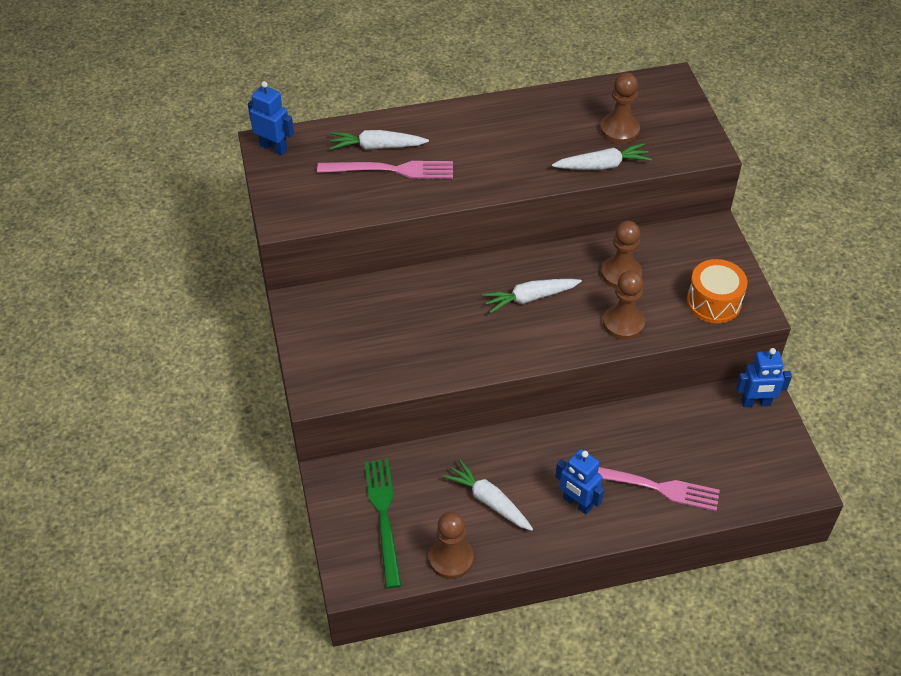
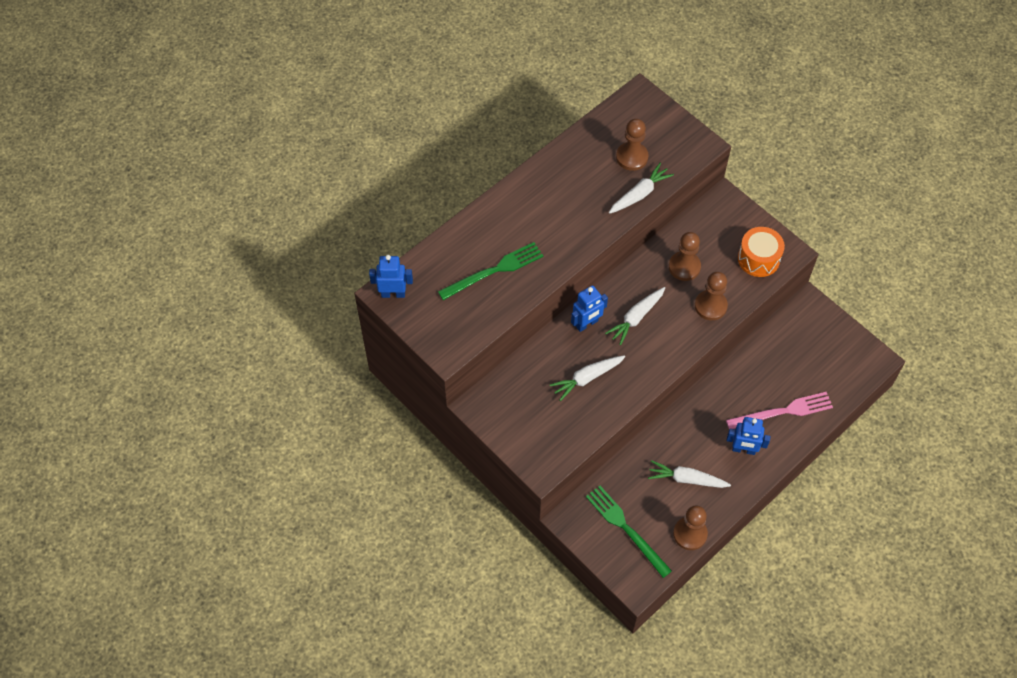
camera: 30 degrees left, 10 degrees up
(377, 147) = (469, 255): white carrot -> white carrot (587, 378)
(391, 170) = (494, 271): pink fork -> green fork
(756, 403) = (810, 314): blue robot -> blue robot (587, 324)

